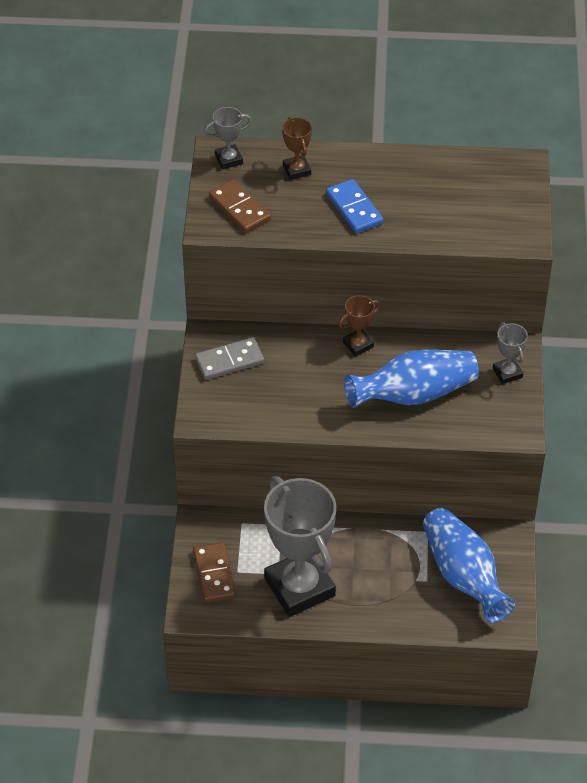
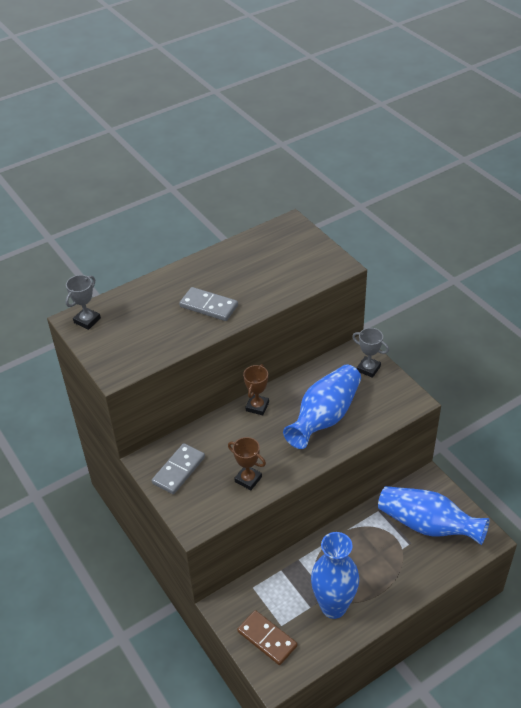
camera: 35 degrees left, 5 degrees down
(239, 208) = (126, 349): brown domino -> none
(296, 170) = (144, 302): brown trophy -> brown trophy (248, 479)
(299, 587) = (333, 607): grey trophy -> blue vase
(354, 208) = (209, 306): blue domino -> grey domino

